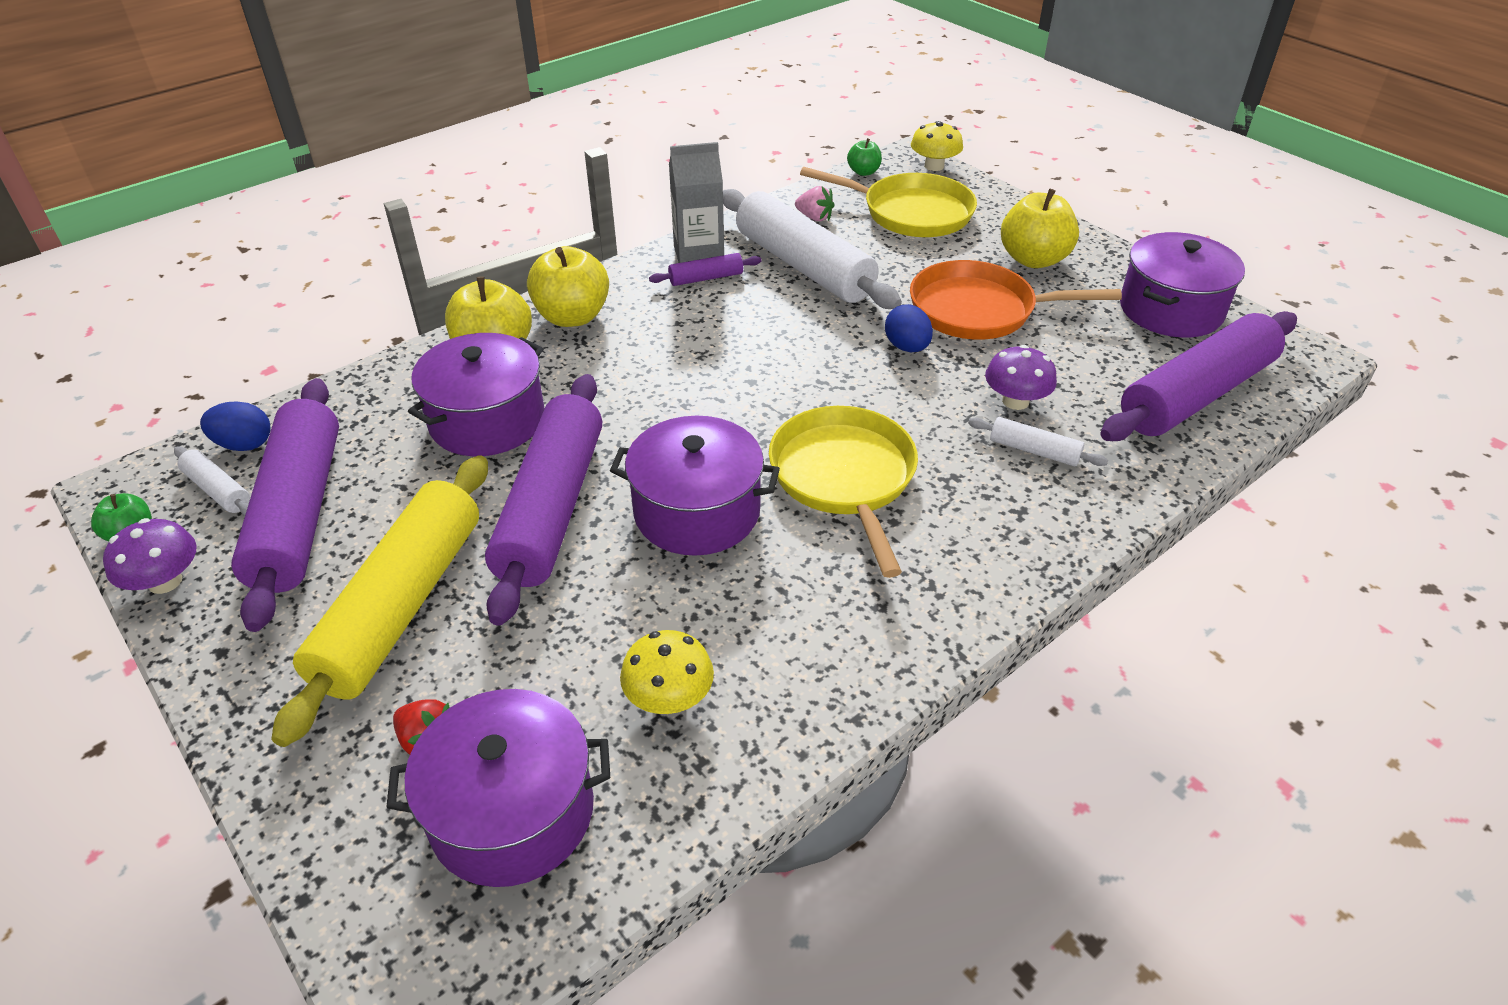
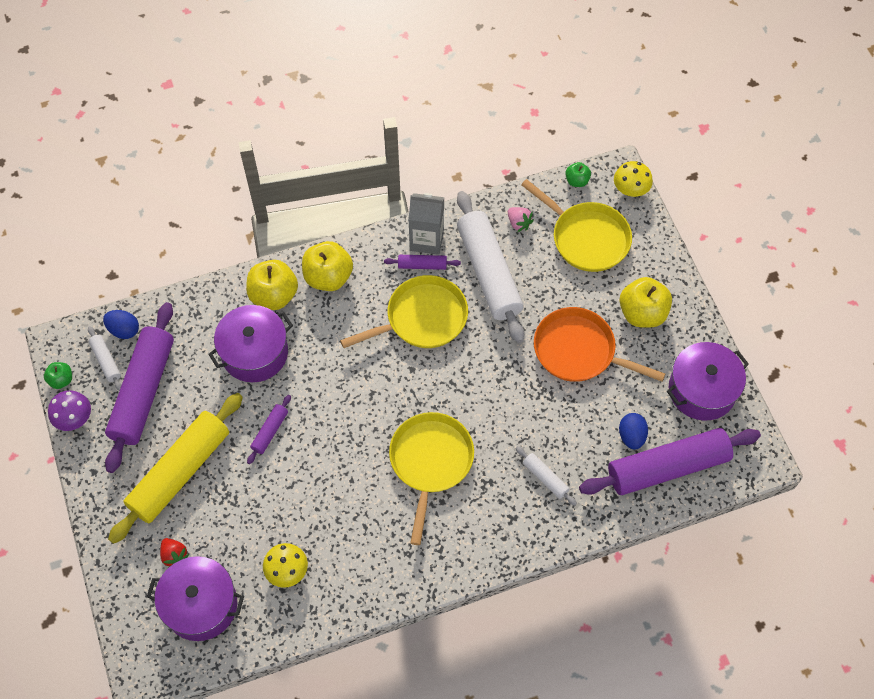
camera: 20 degrees right, 20 degrees up
(552, 508) = (270, 431): purple rolling pin -> purple rolling pin, size x0.43
(697, 511) = (343, 459): purple pot -> none
(736, 327) = (422, 318): none -> yellow pan
(907, 347) = (516, 370): blue egg -> blue egg (631, 436)
(1015, 401) = (556, 436): purple mushroom -> none

